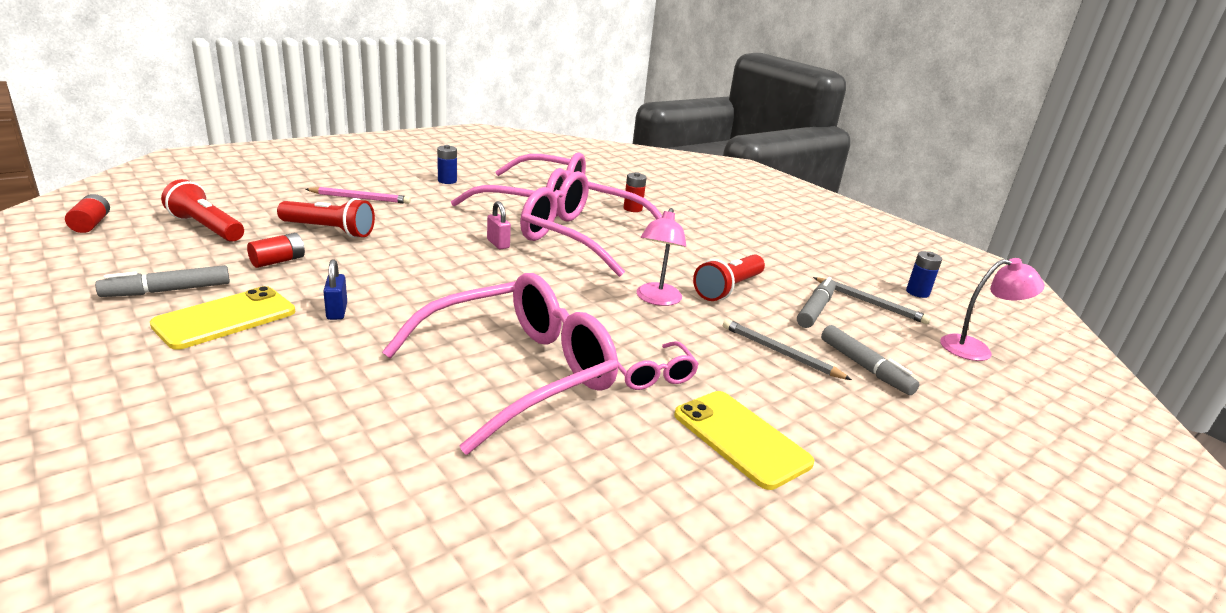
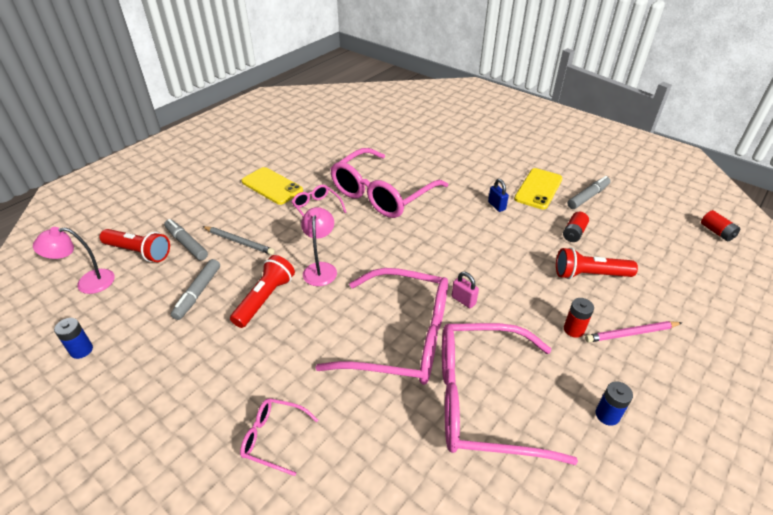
camera: 170 degrees right, 15 degrees up
(206, 227) = (659, 251): red flashlight -> red flashlight (139, 252)
(632, 209) = (371, 431): red battery -> red battery (573, 329)
(709, 220) = (273, 438): none -> pink glasses
(870, 303) = (143, 317): grey pencil -> none

